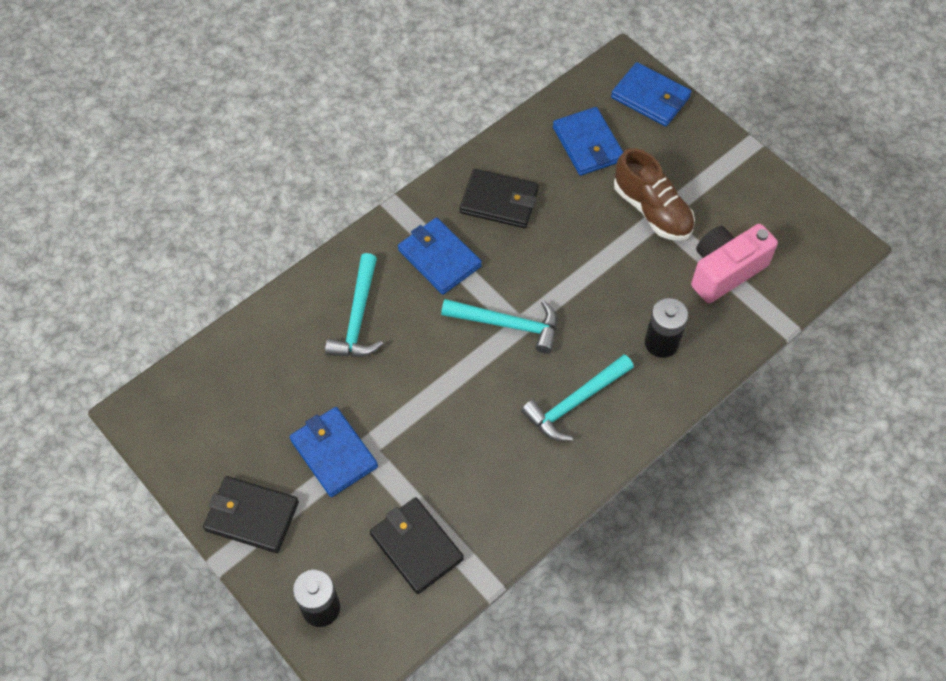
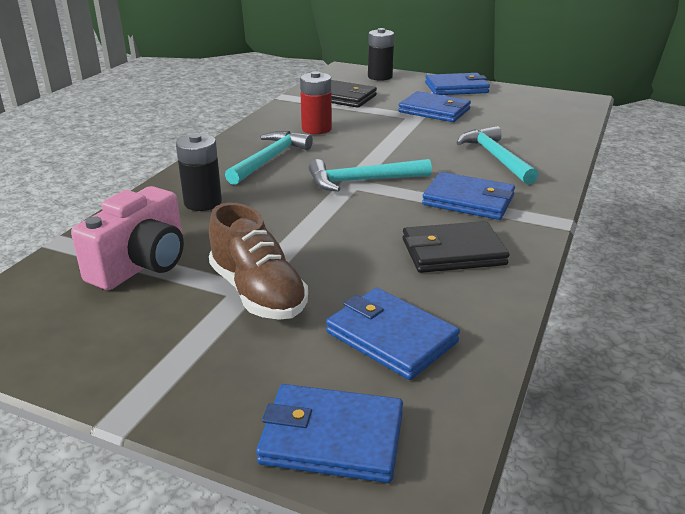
camera: 155 degrees right, 30 degrees down
(252, 516) = (456, 88): black wallet -> blue wallet
(495, 459) = (316, 129): none -> red battery
(652, 210) = (258, 293): brown shoe -> brown shoe turned 150 degrees counterclockwise

